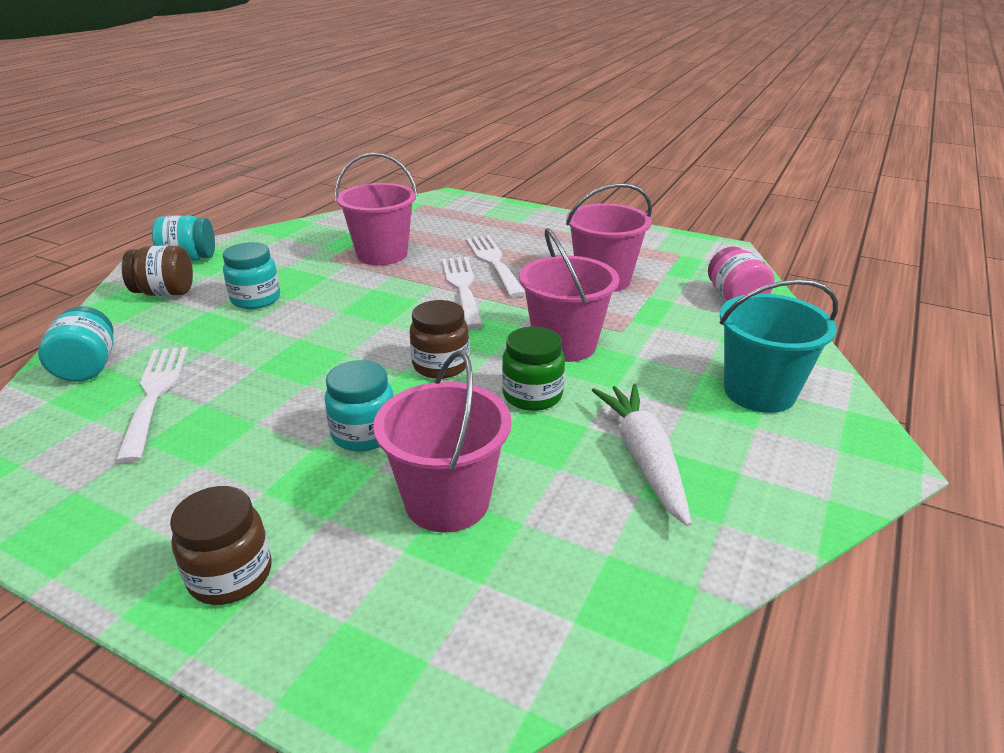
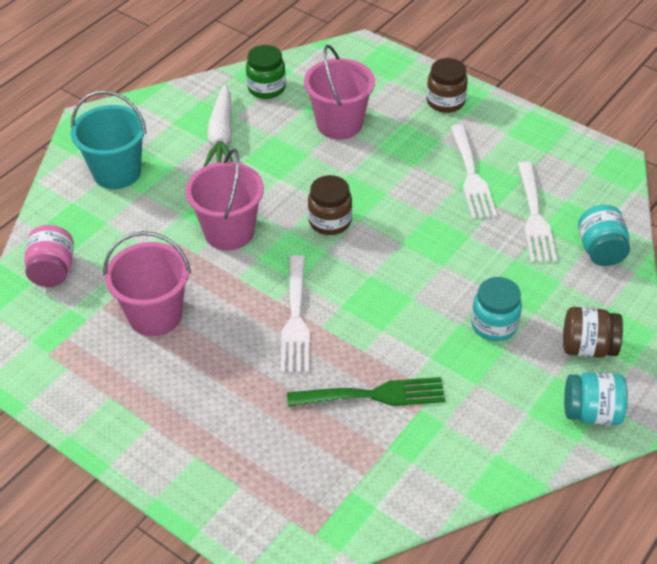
camera: 170 degrees left, 15 degrees up
(364, 434) = (385, 170): turquoise jar -> none
(382, 254) = (373, 395): pink bucket -> green fork
(493, 262) = (254, 361): white fork -> white fork (472, 176)
(532, 395) = (271, 187): green jar -> green jar (266, 88)

